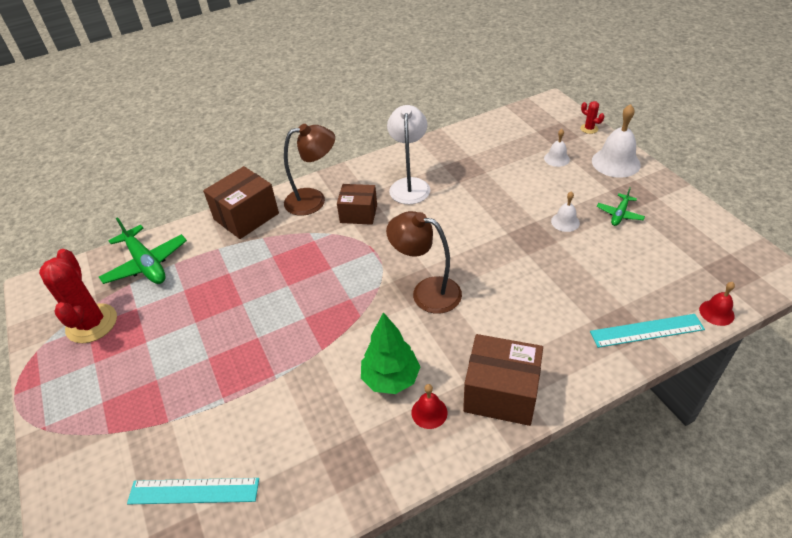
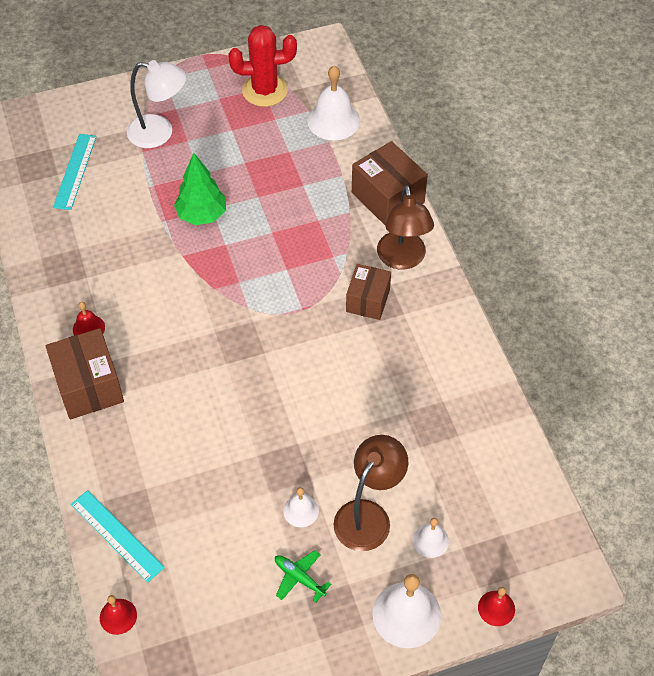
camera: 95 degrees right, 10 degrees up
(146, 264) = (333, 120): green plane -> white bell
(391, 379) = (132, 304): green tree -> green tree (202, 215)
(409, 185) = (410, 358): white lamp -> white lamp (160, 133)
(426, 292) = (228, 348): brown lamp -> brown lamp (368, 515)
(501, 393) = (89, 386): brown box -> brown box turned 45 degrees counterclockwise
(589, 129) = (496, 608): red cactus -> red bell
(646, 331) = (117, 535): turquoise ruler -> turquoise ruler turned 45 degrees counterclockwise

